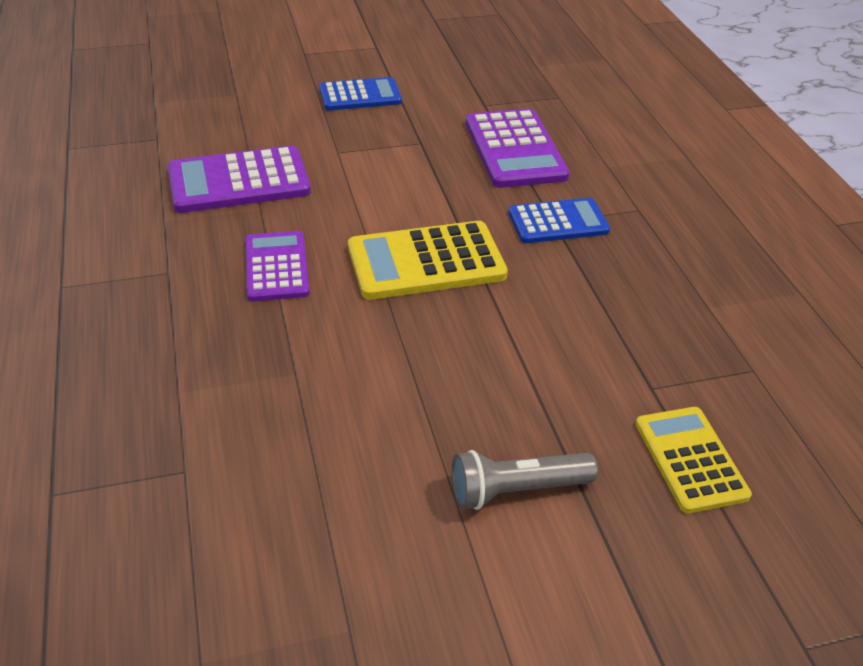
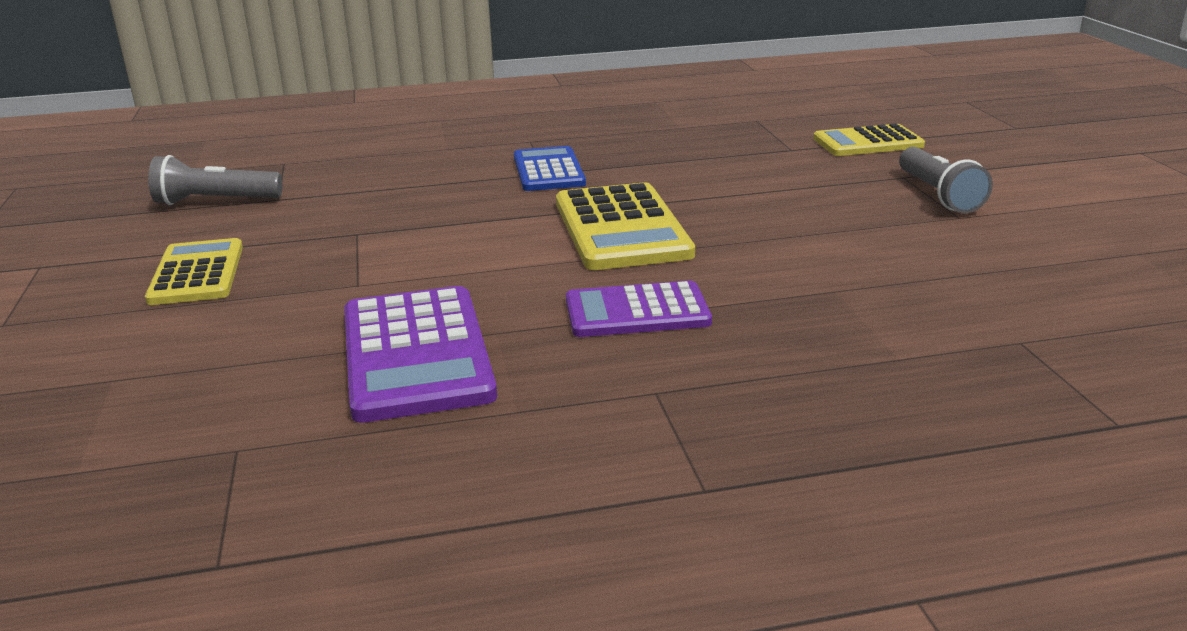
camera: 85 degrees left, 15 degrees down
(360, 95) = (197, 273): blue calculator -> yellow calculator
(478, 82) = (215, 201): none -> grey flashlight
(514, 149) = (396, 185): purple calculator -> none

